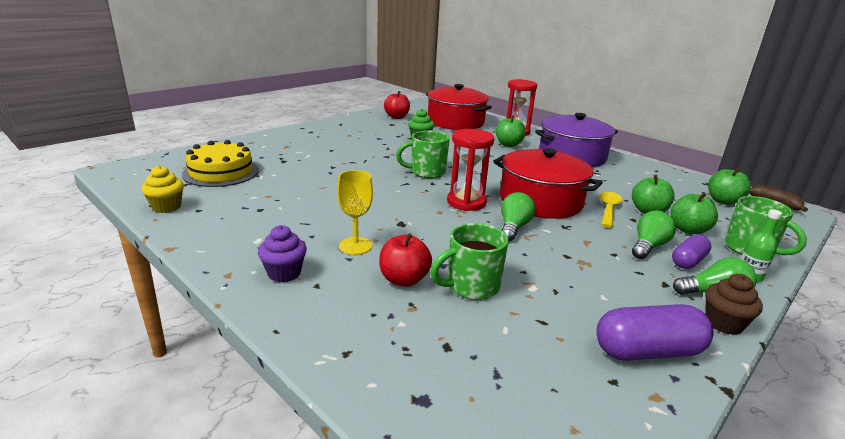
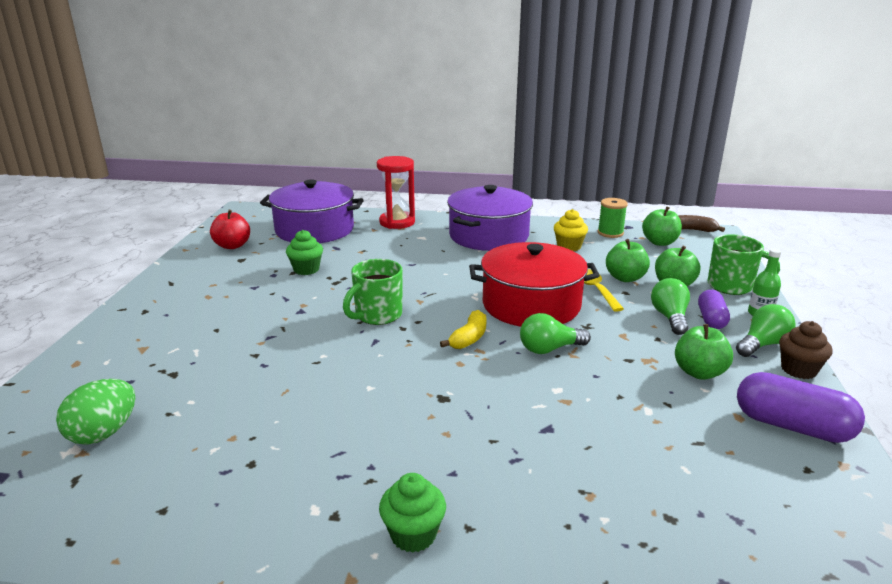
camera: 35 degrees left, 0 degrees up
(166, 207) = (104, 532): yellow cupcake -> yellow cupcake (569, 246)
(221, 172) = (103, 433): yellow cake -> green egg
(284, 273) = (413, 534): purple cupcake -> green cupcake
(355, 246) = (437, 453): yellow goblet -> none
(404, 279) = (539, 467): red apple -> none
(455, 122) = (314, 230): red pot -> purple pot
(466, 202) = (469, 338): red hourglass -> yellow banana
(471, 286) = (603, 439): green mug -> none
(508, 144) = (411, 243): green apple -> green apple (699, 372)
(513, 227) = (549, 349): green light bulb -> green light bulb turned 90 degrees counterclockwise
(647, 351) = (792, 426): purple capsule -> purple capsule turned 75 degrees clockwise
(683, 182) = (610, 233): none -> green spool

